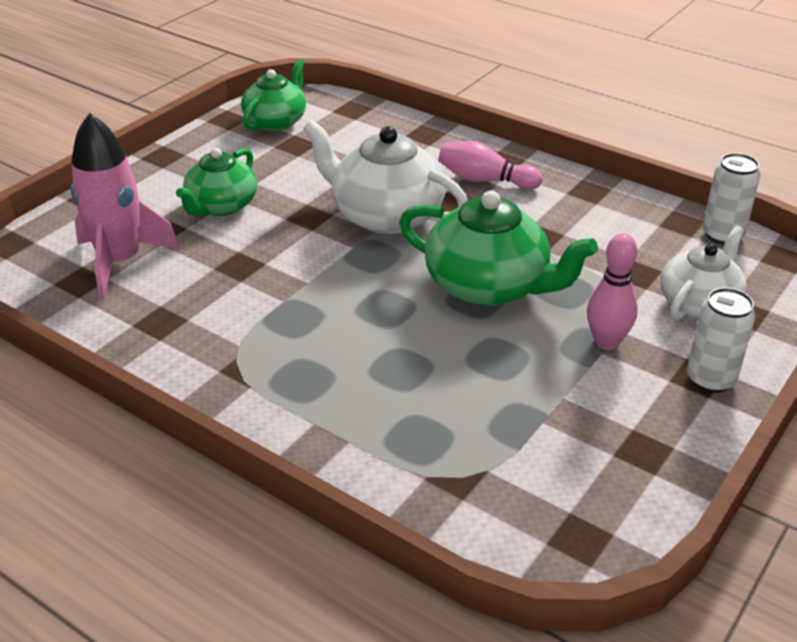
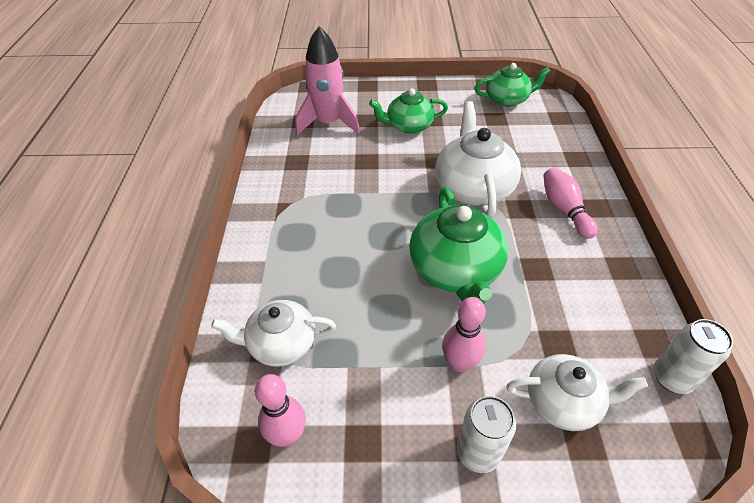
camera: 55 degrees right, 10 degrees up
(463, 461) = (281, 344): none -> white teapot
(592, 504) = (287, 435): none -> pink bowling pin

